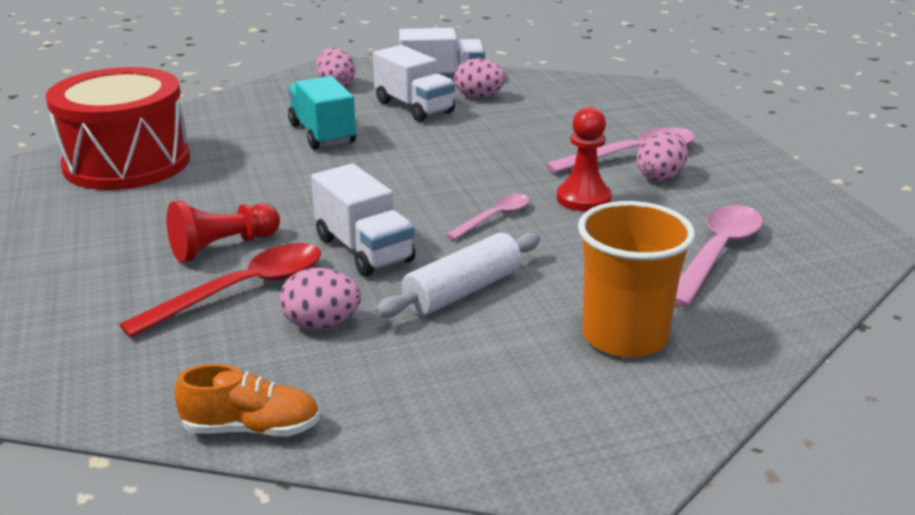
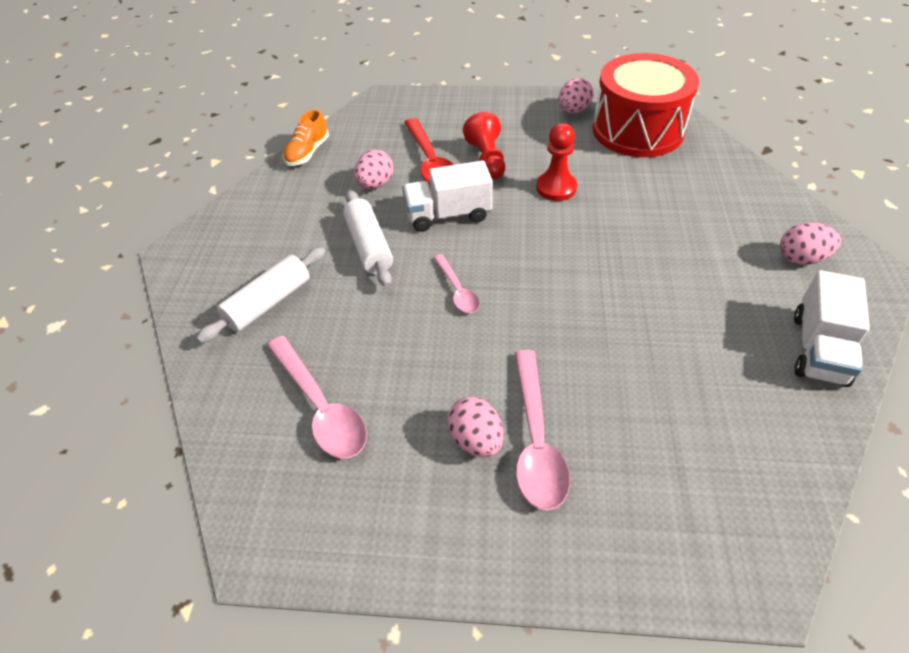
camera: 115 degrees right, 20 degrees up
(322, 134) = (665, 228): turquoise truck -> none
(414, 107) = (722, 302): white truck -> none
(479, 97) = (748, 365): pink egg -> pink egg (573, 111)
(583, 199) = (460, 358): red pawn -> red pawn (556, 188)
(624, 336) = (268, 303): orange cup -> white rolling pin

